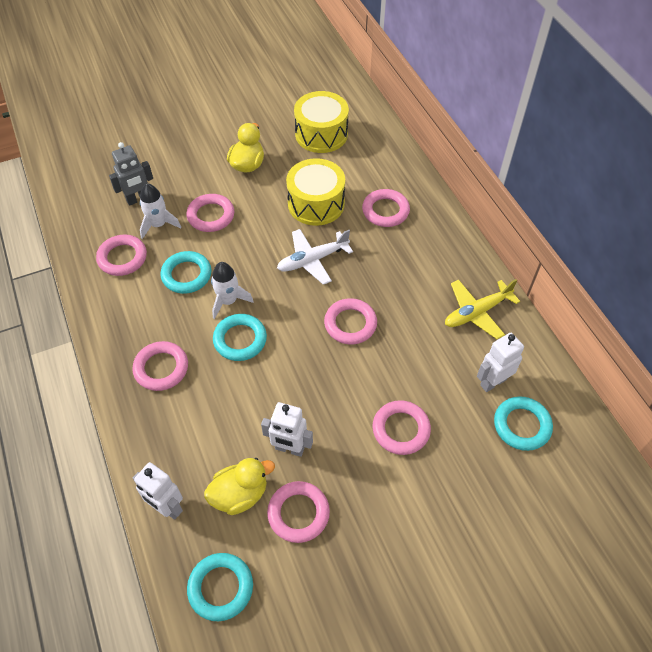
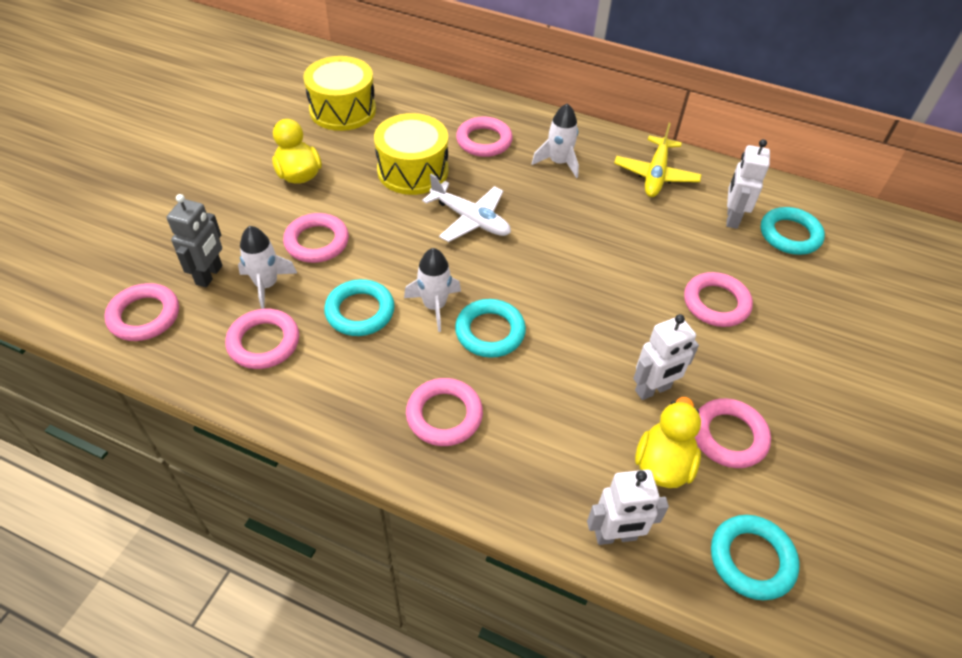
camera: 45 degrees left, 5 degrees down
(312, 260) = (470, 219): white plane -> white plane turned 75 degrees counterclockwise
(350, 324) = (570, 249): pink ring -> pink ring (144, 316)
(417, 258) = (558, 162): none -> white rocket

